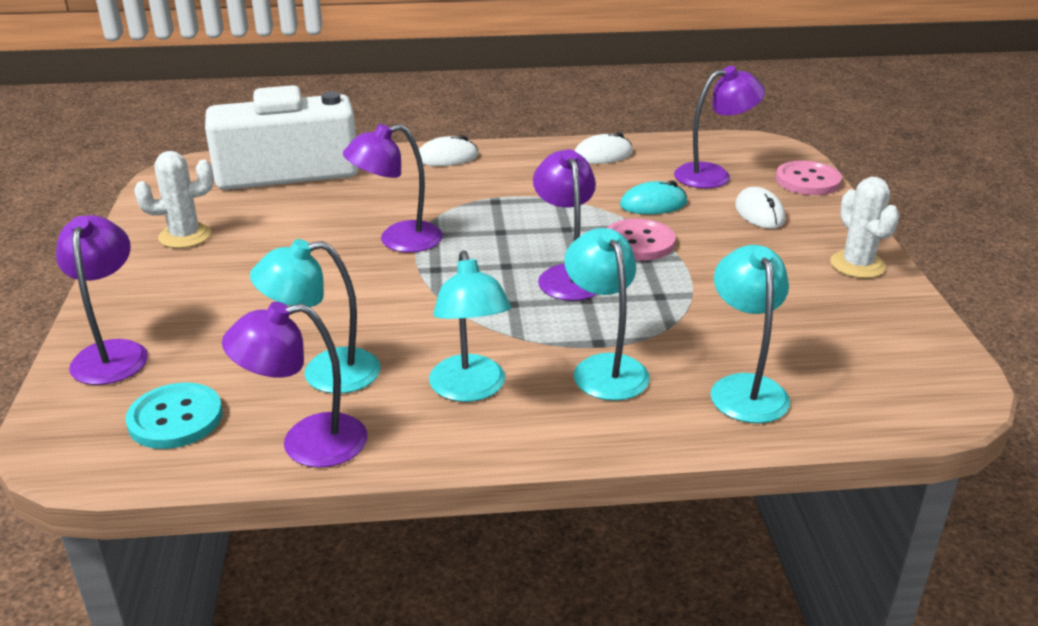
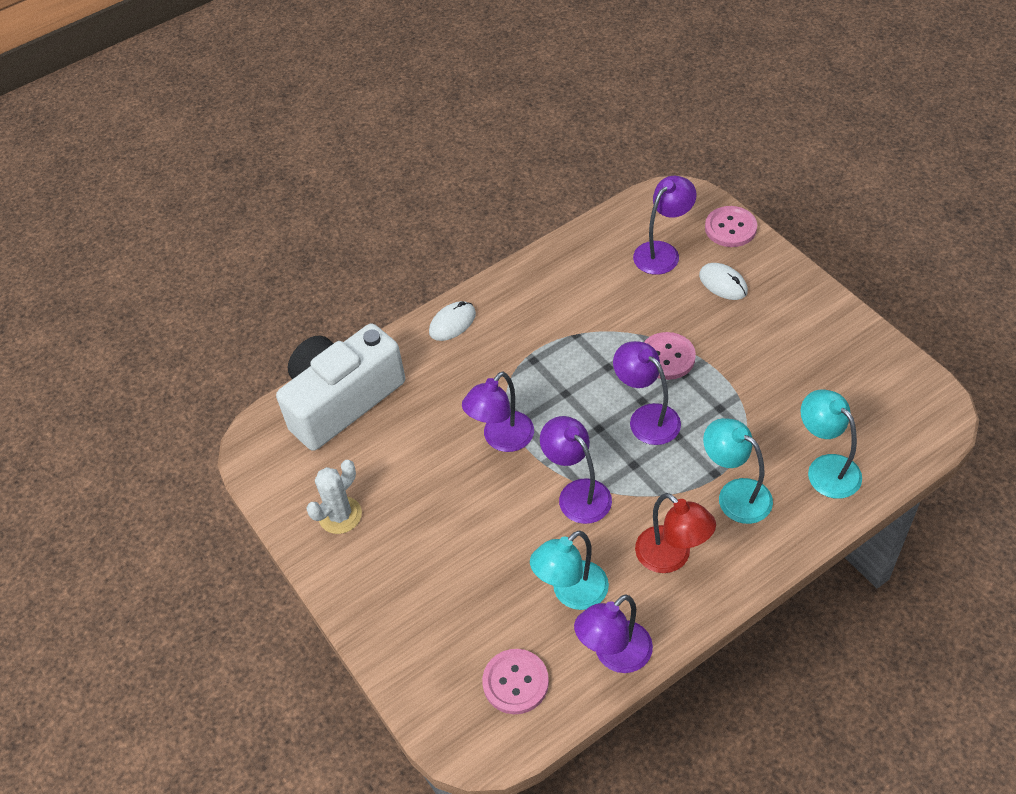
camera: 25 degrees left, 20 degrees up
(112, 353) = (414, 653): purple lamp -> purple lamp (577, 493)
(175, 418) = (515, 682): turquoise button -> pink button
(470, 389) = (671, 557): turquoise lamp -> red lamp
(603, 155) = (566, 264): white mouse -> none
(653, 204) = (646, 308): turquoise mouse -> none
(857, 265) = (818, 312): white cactus -> none

